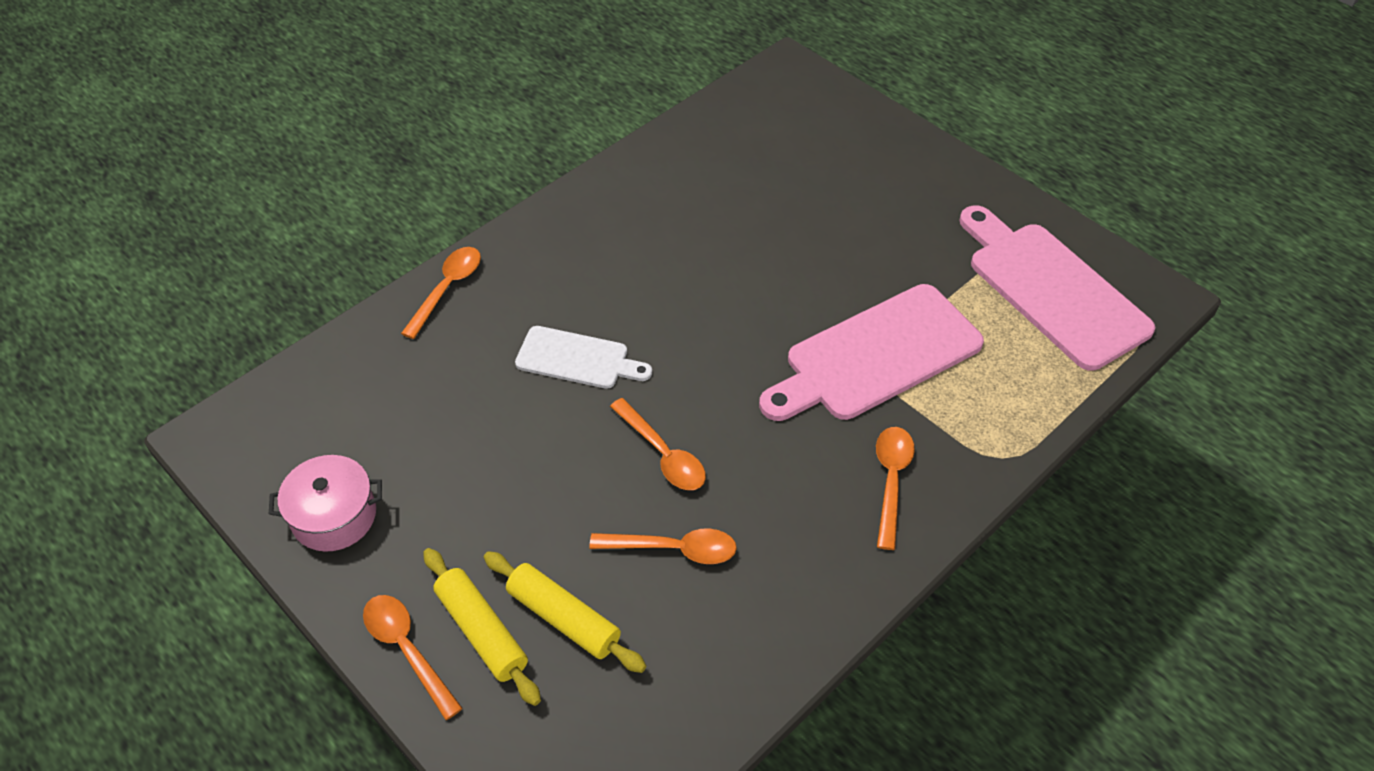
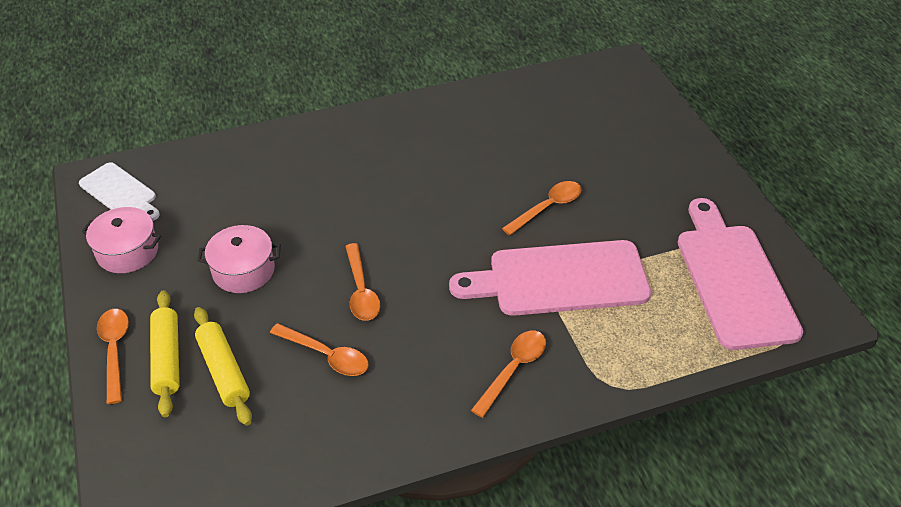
camera: 25 degrees right, 5 degrees down
(447, 289) = (291, 137): orange spoon -> orange spoon (547, 207)
(503, 483) = (243, 270): none -> pink pot
(577, 359) = (345, 209): white cutting board -> white cutting board (120, 192)

